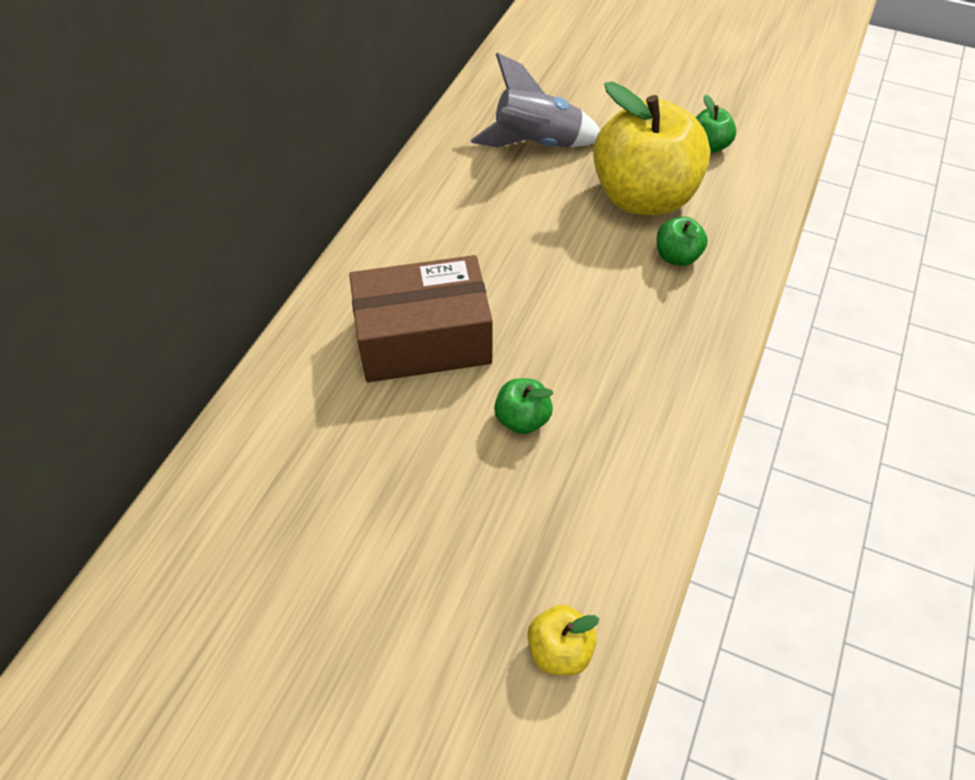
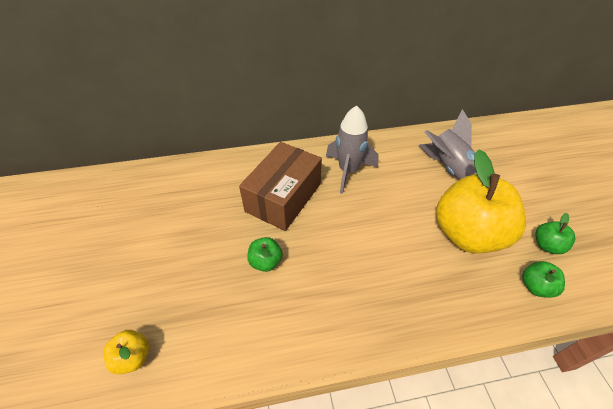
camera: 55 degrees right, 5 degrees down
(424, 340) = (283, 197): brown box -> brown box turned 75 degrees clockwise
(442, 241) = (348, 171): none -> grey rocket
(677, 256) = (441, 275): green apple -> green apple (535, 287)

